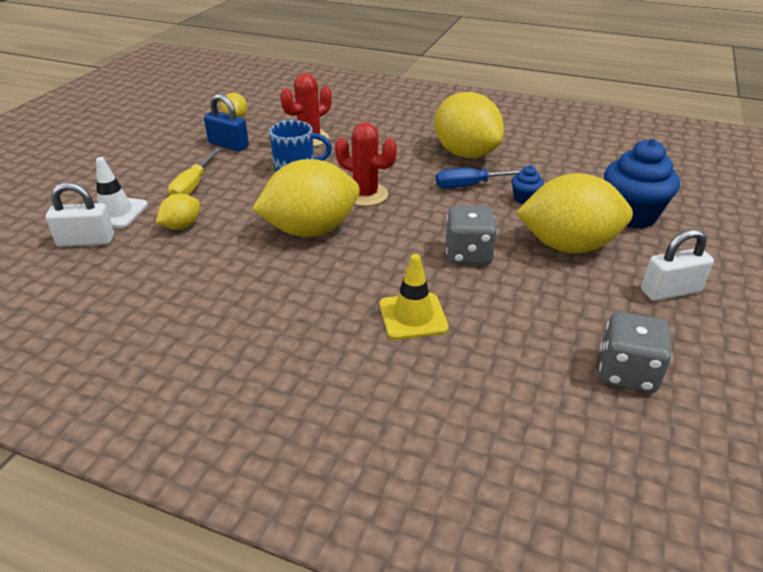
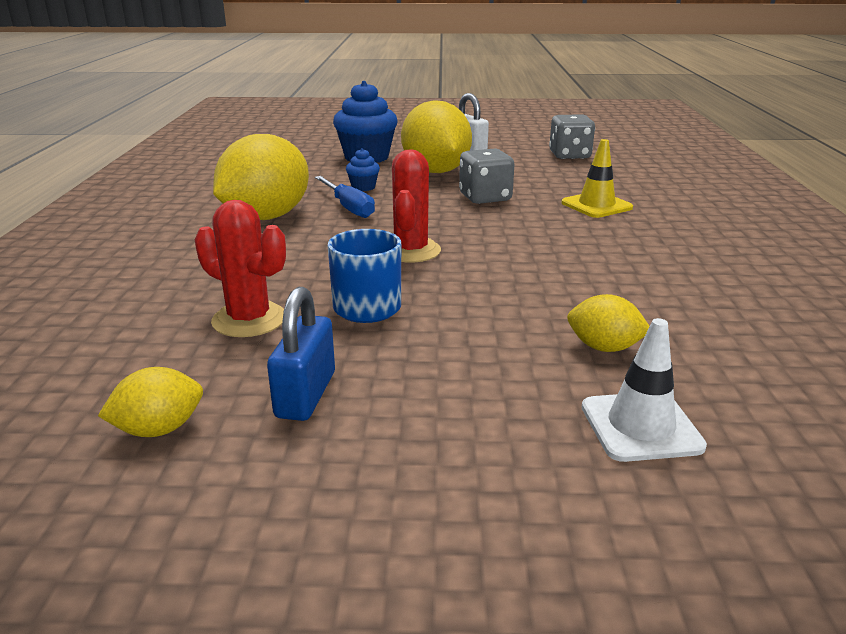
camera: 110 degrees left, 10 degrees down
(86, 241) = (739, 418): white padlock -> none
(193, 185) = (486, 379): yellow screwdriver -> none
(311, 230) = (518, 264): yellow lemon -> none

